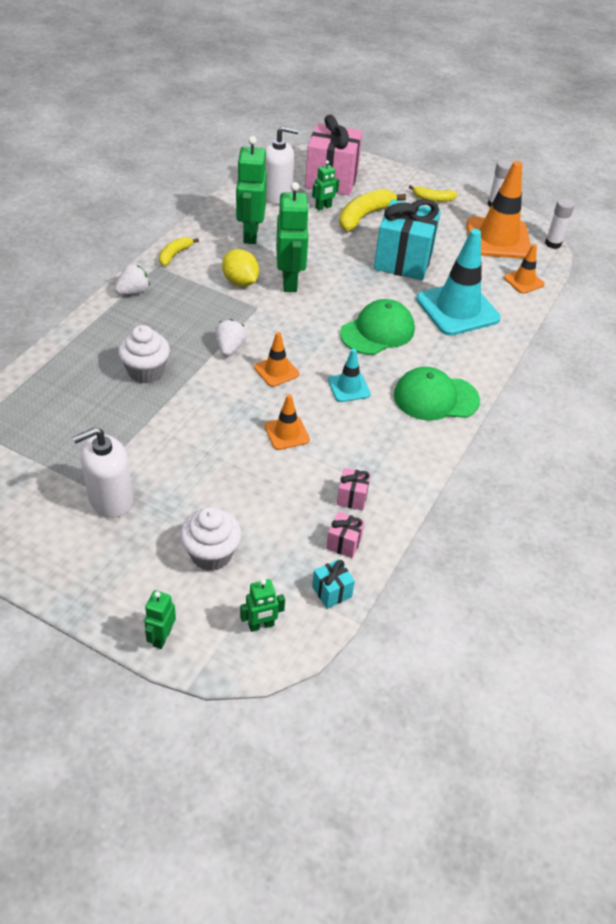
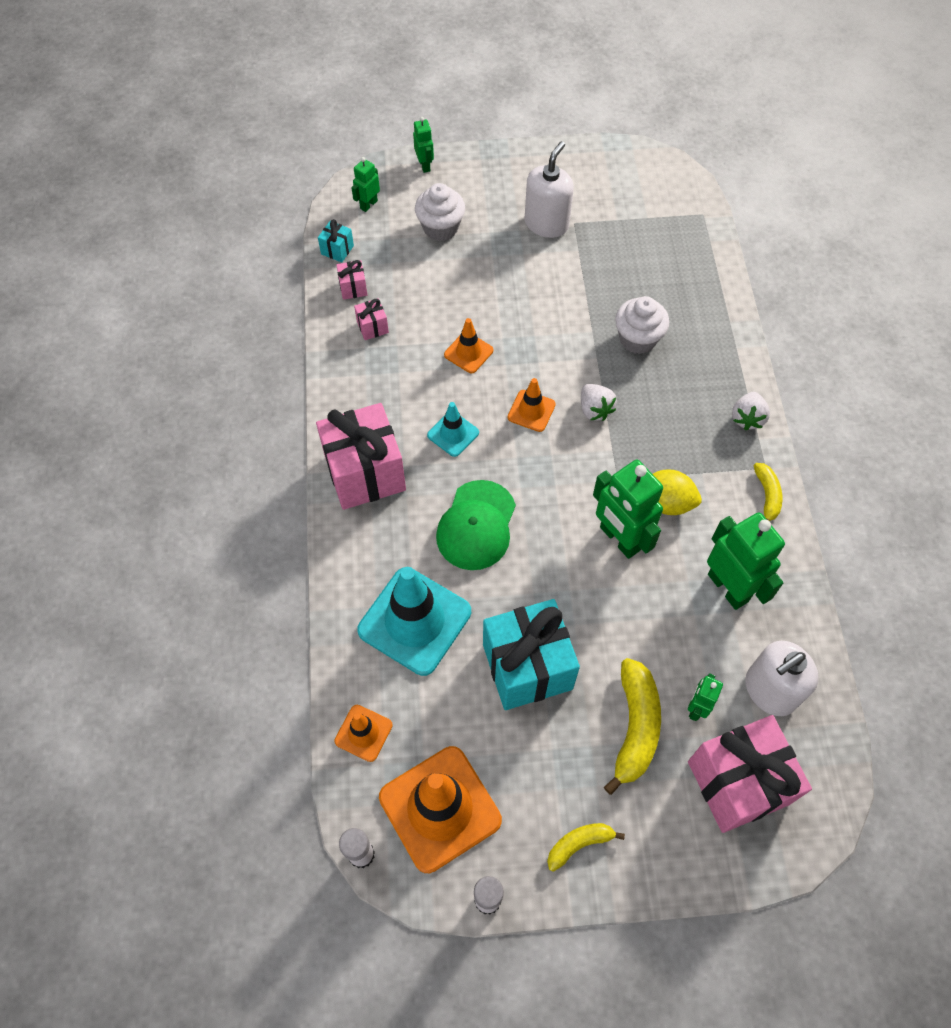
camera: 150 degrees right, 15 degrees up
(435, 398) = (365, 473): green cap -> pink gift

